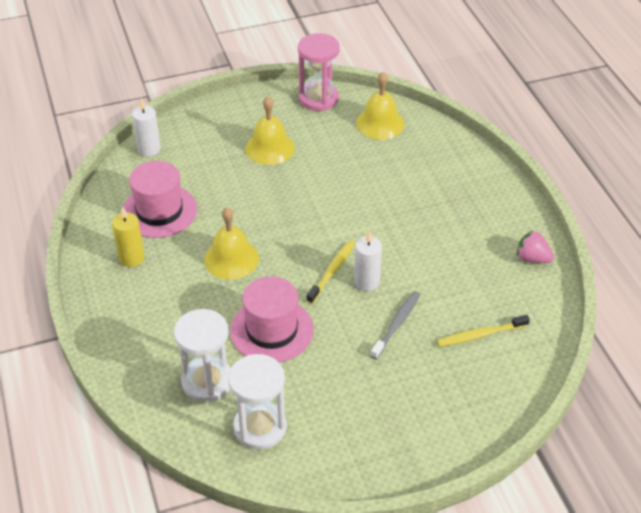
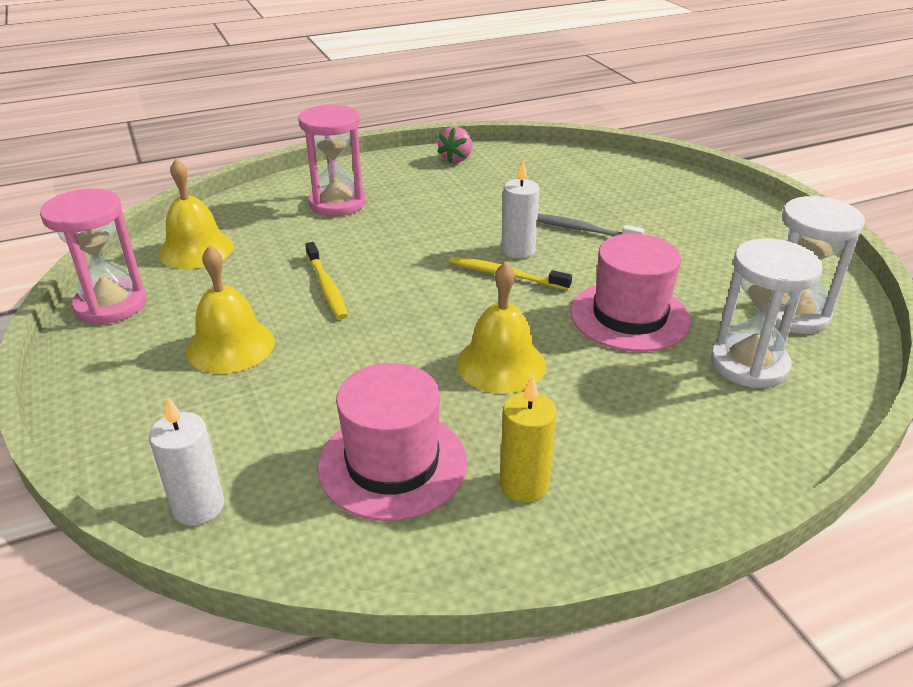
camera: 95 degrees left, 10 degrees down
(445, 186) = (337, 203): none -> pink hourglass
(480, 335) = (576, 185): yellow toothbrush -> yellow toothbrush (326, 287)

